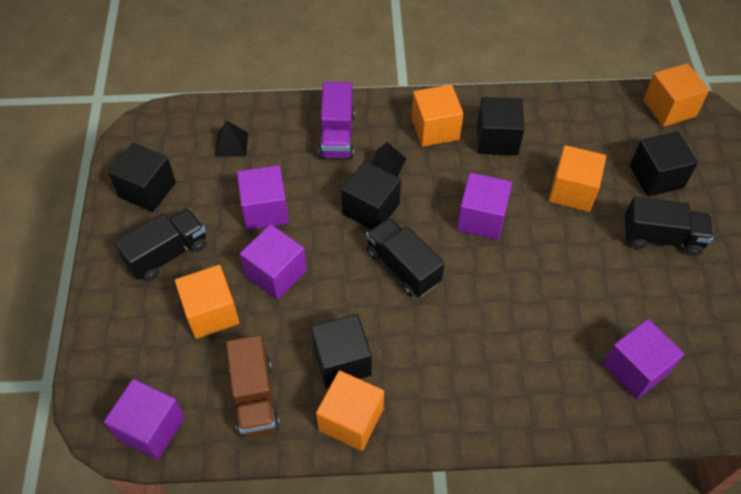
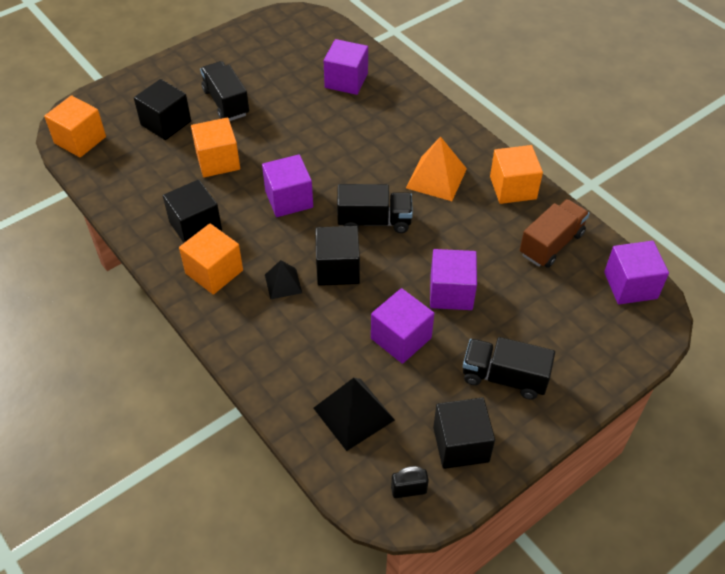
camera: 125 degrees left, 5 degrees down
(148, 141) = (408, 490): none -> black padlock
(211, 312) = (521, 311): orange cube -> none
(231, 144) = (353, 413): black pyramid -> black pyramid, size x1.65
(337, 135) = (277, 337): purple truck -> none
(342, 361) = (479, 214): black cube -> none
(403, 267) = (374, 221): black truck -> black truck turned 105 degrees counterclockwise
(419, 356) = (436, 178): none -> orange pyramid

